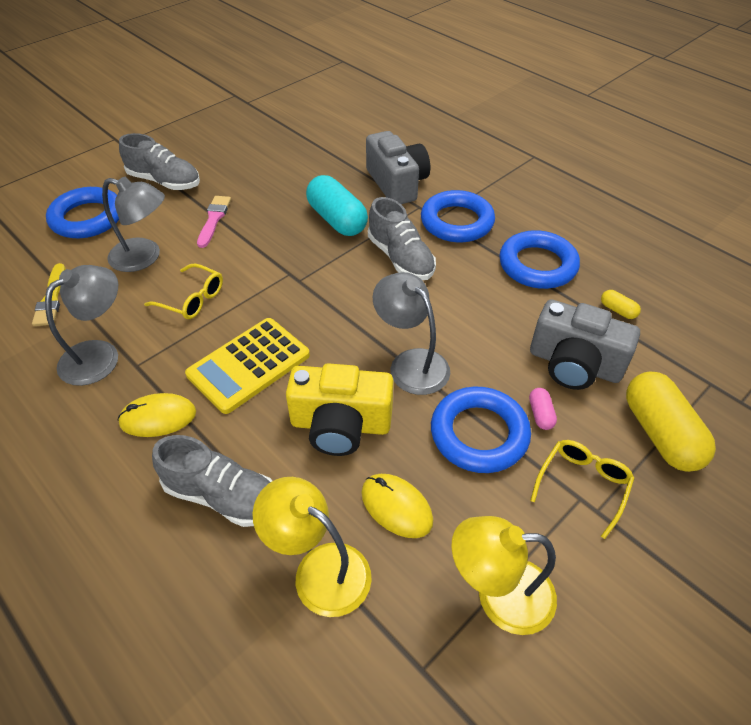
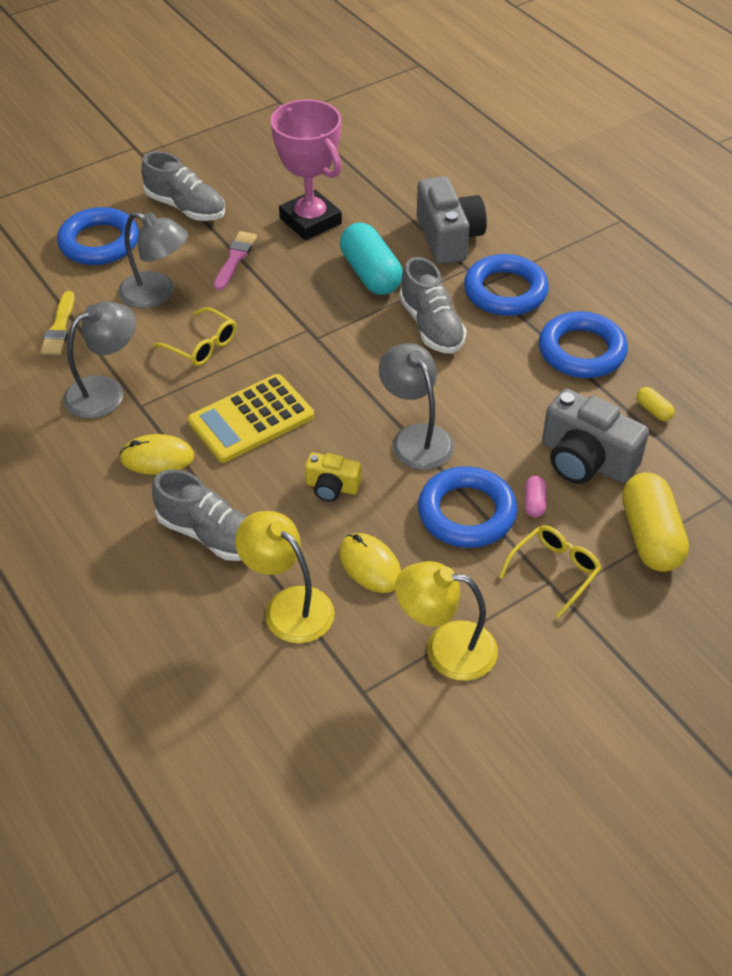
camera: 10 degrees right, 0 degrees up
(276, 182) = (310, 221): none -> pink trophy
(340, 425) = (332, 487): yellow camera -> yellow camera, size x0.54

